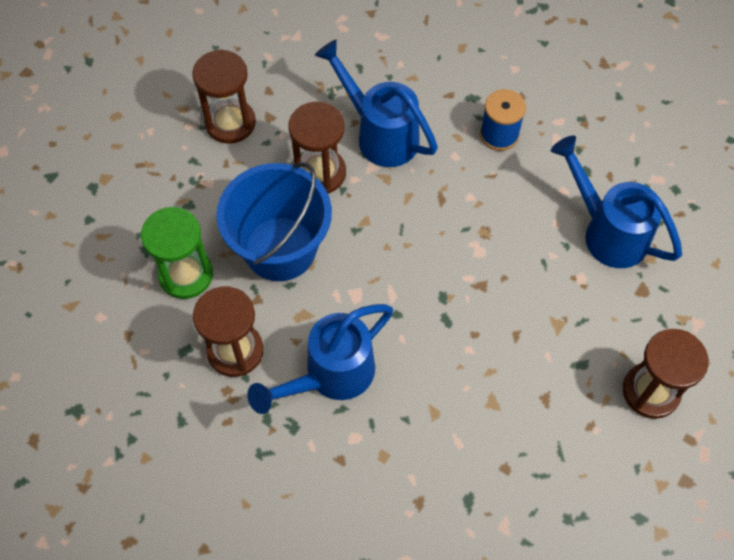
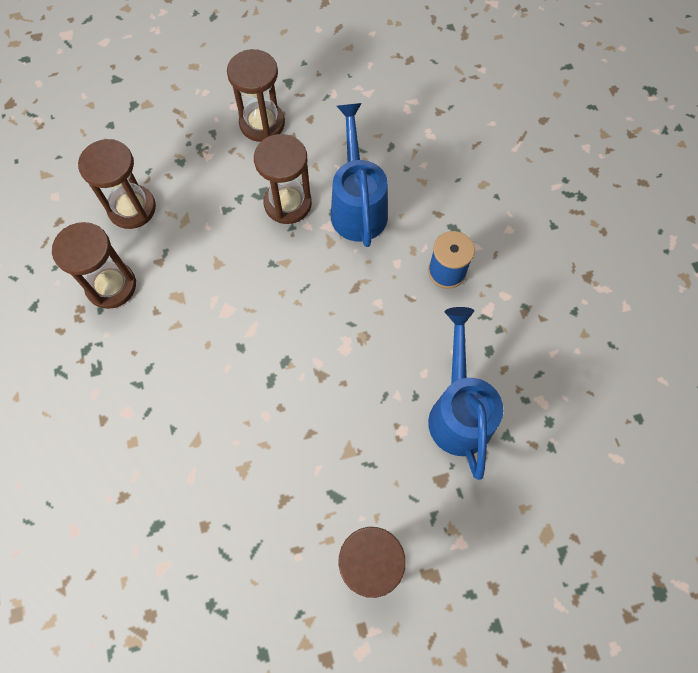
camera: 40 degrees right, 5 degrees up
(186, 274) = (132, 208): green hourglass -> brown hourglass
(280, 248) = (208, 237): blue bucket -> none
(330, 376) = (153, 355): blue watering can -> none

